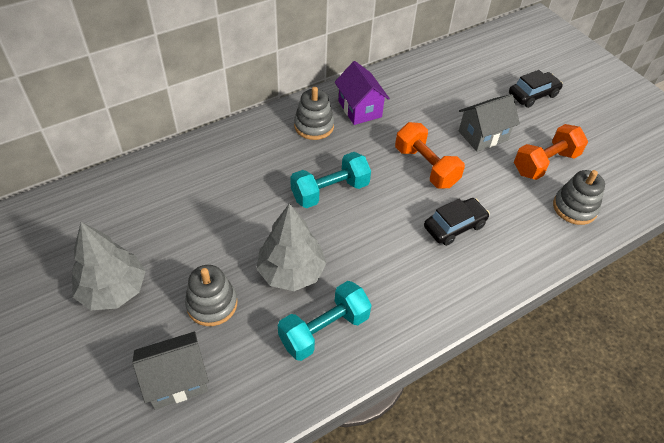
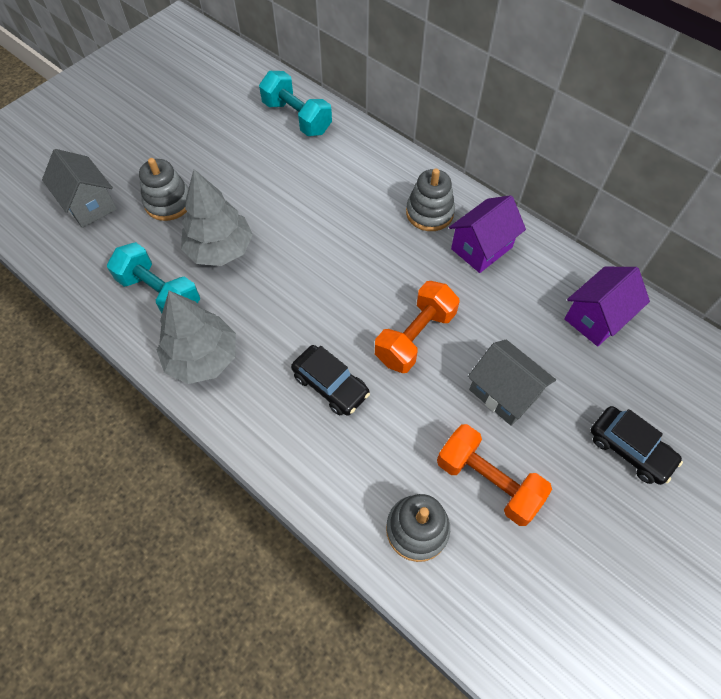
camera: 75 degrees right, 10 degrees up
(113, 290) = (166, 134): grey tree -> grey tree (202, 358)
(330, 191) = (337, 253): turquoise dumbbell -> turquoise dumbbell (297, 118)
(437, 76) = (596, 318): none -> purple house

